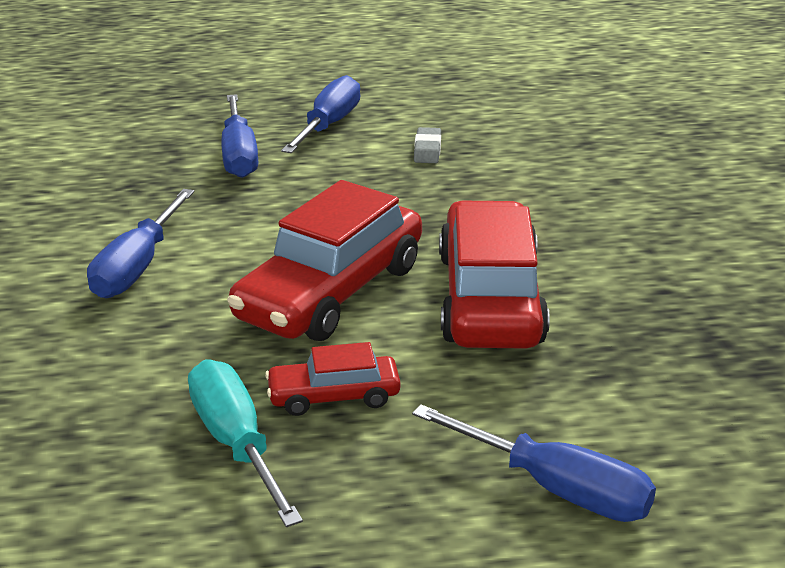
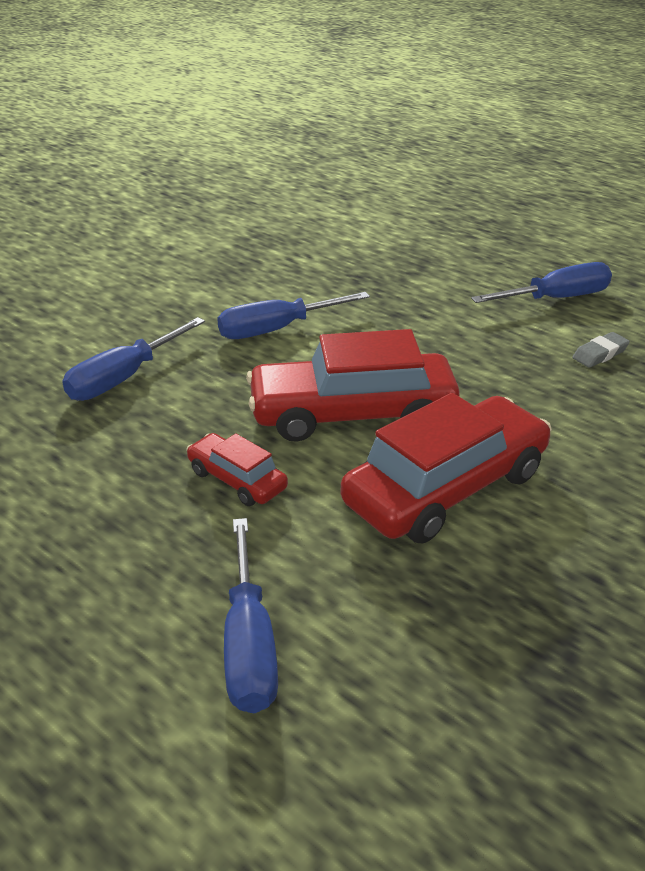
camera: 50 degrees right, 5 degrees up
(236, 444) = (144, 468): turquoise screwdriver -> none
(239, 155) = (457, 289): blue screwdriver -> blue screwdriver (124, 377)

